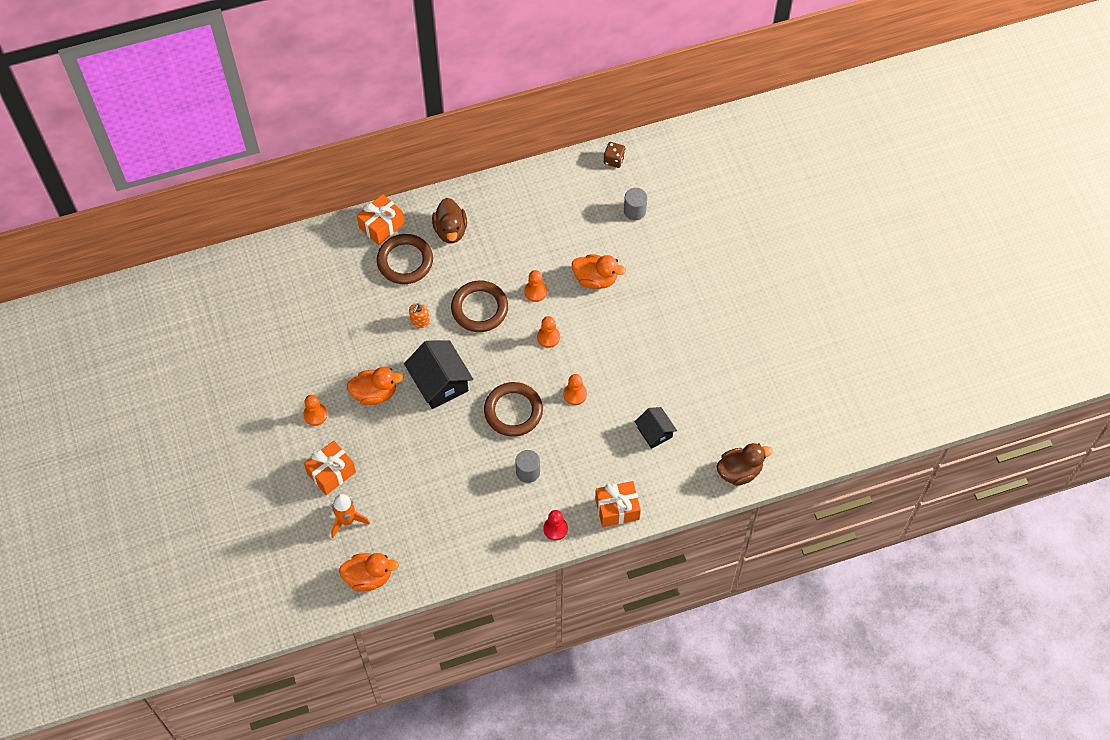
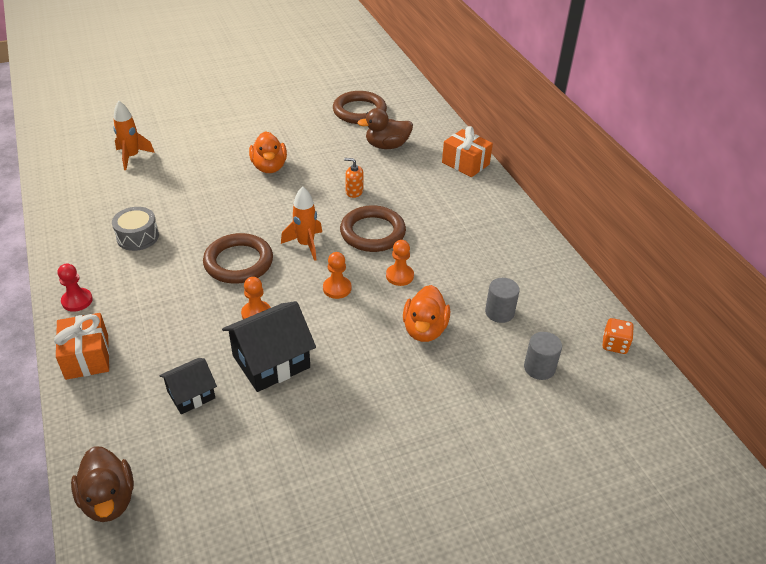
camera: 85 degrees right, 20 degrees down
(315, 415) = (249, 135): orange pawn -> none
(331, 472) = (186, 146): orange gift -> none
(368, 577) = (67, 172): orange duck -> none
(405, 261) = (425, 179): brown ring -> brown ring (359, 111)
(440, 383) = (279, 208): black house -> black house (271, 361)
(450, 230) = (470, 208): brown duck -> brown duck (387, 146)
(475, 495) = (137, 237): none -> grey drum
(493, 360) = (305, 245): none -> orange rocket
(528, 472) = (158, 276): grey cylinder -> grey cylinder (499, 312)
(614, 160) = (614, 344): brown dice -> orange dice

